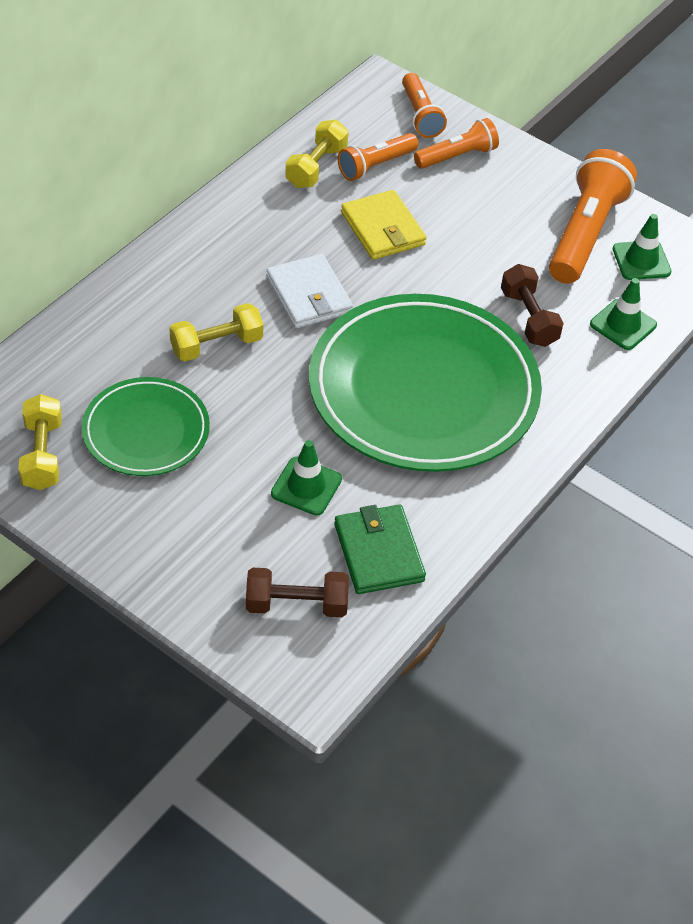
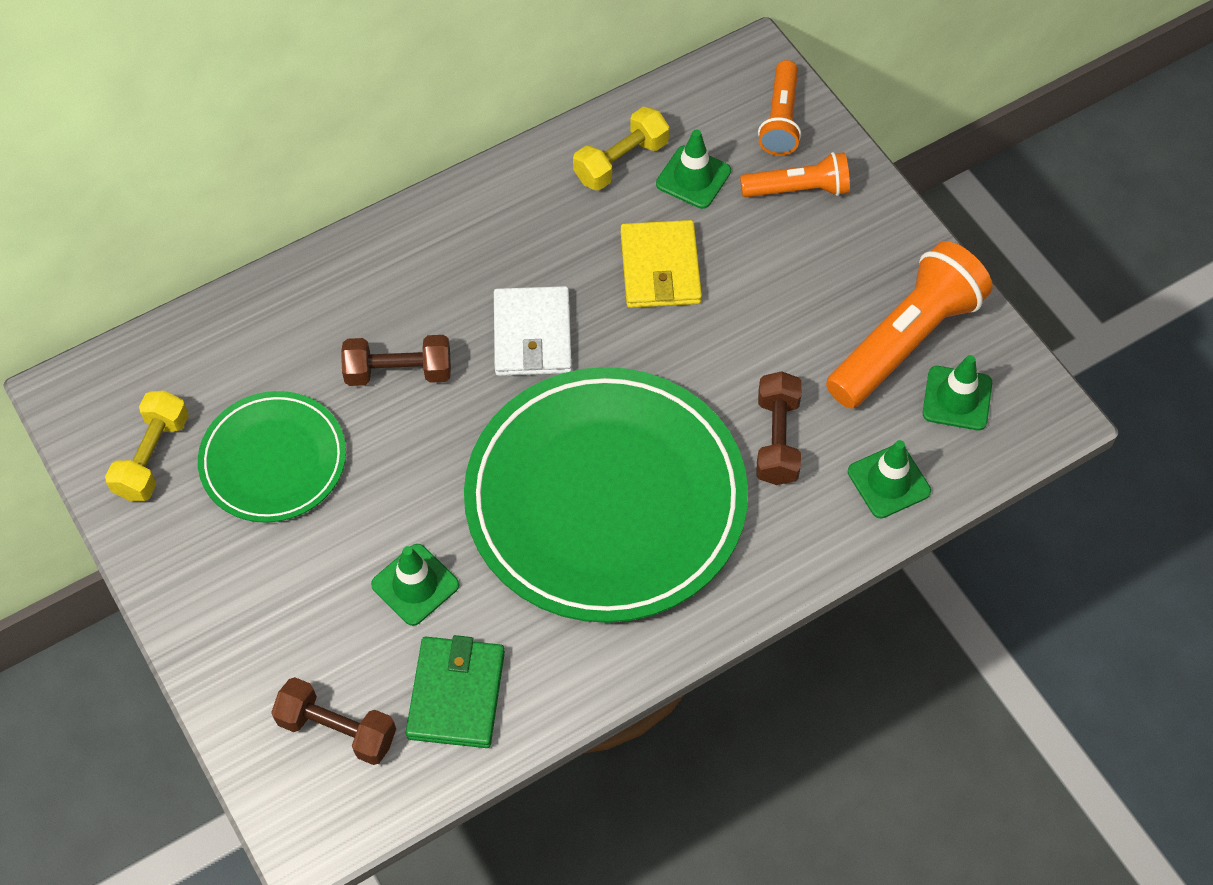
camera: 25 degrees right, 10 degrees up
(216, 345) = (398, 372): yellow dumbbell -> brown dumbbell
(376, 165) = (693, 177): orange flashlight -> green traffic cone

